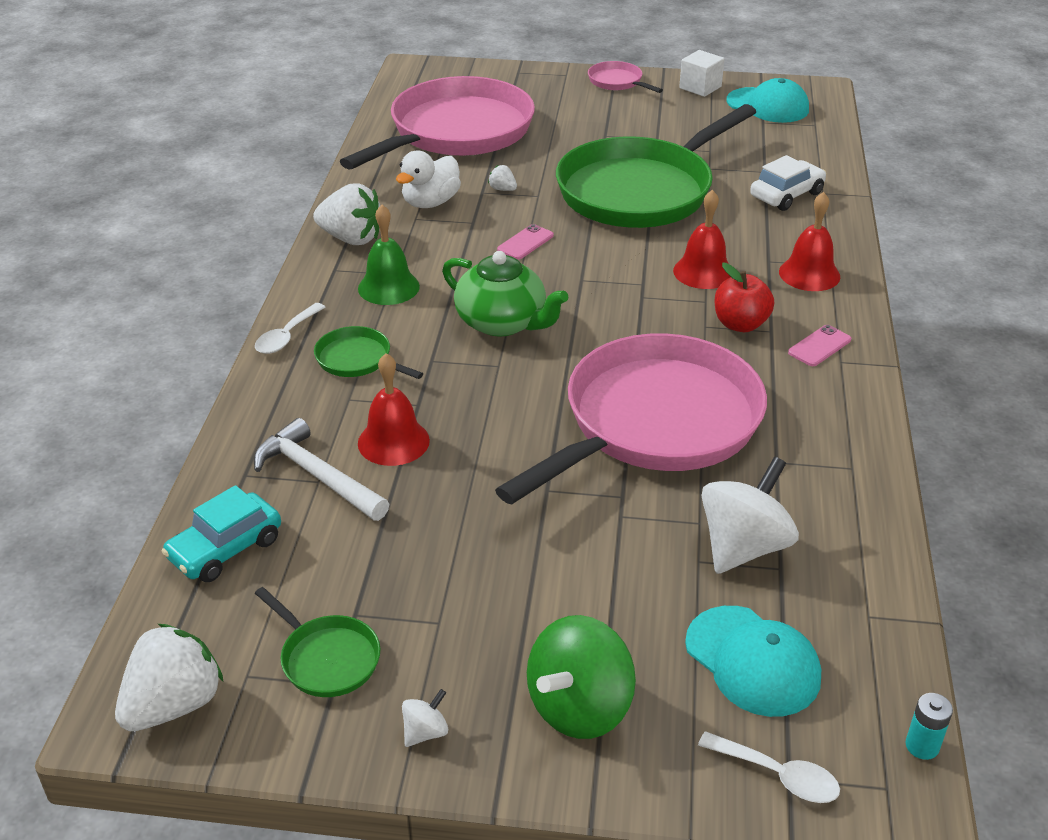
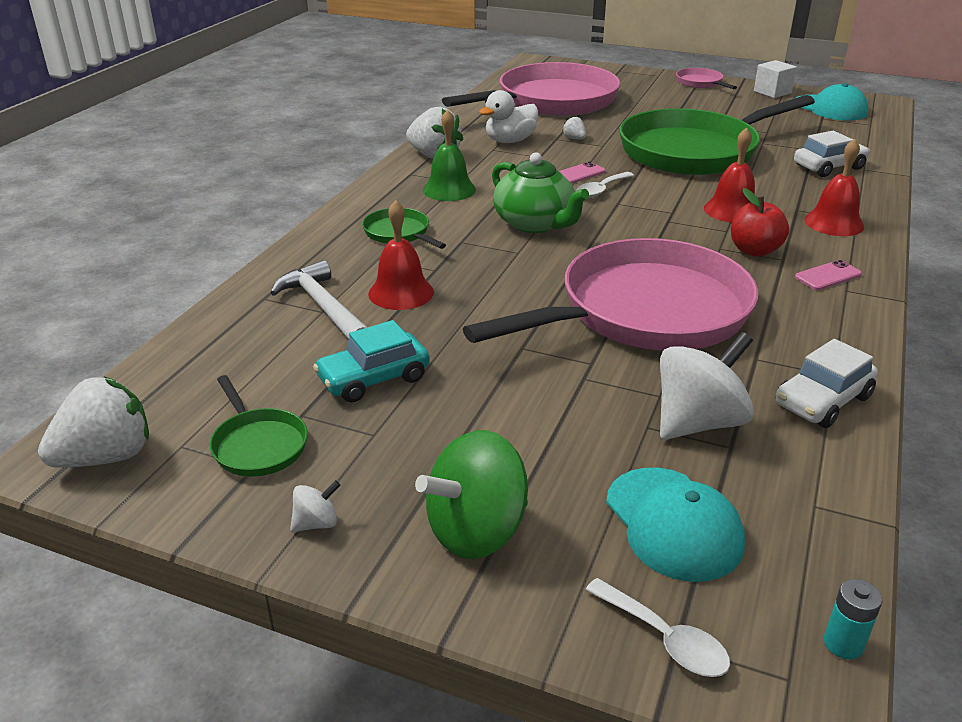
camera: 15 degrees right, 5 degrees down
(225, 549) = (218, 347): turquoise car -> turquoise car (373, 378)
(287, 336) = (349, 211): white spoon -> white spoon (601, 190)
(849, 500) = (822, 401): none -> white car

